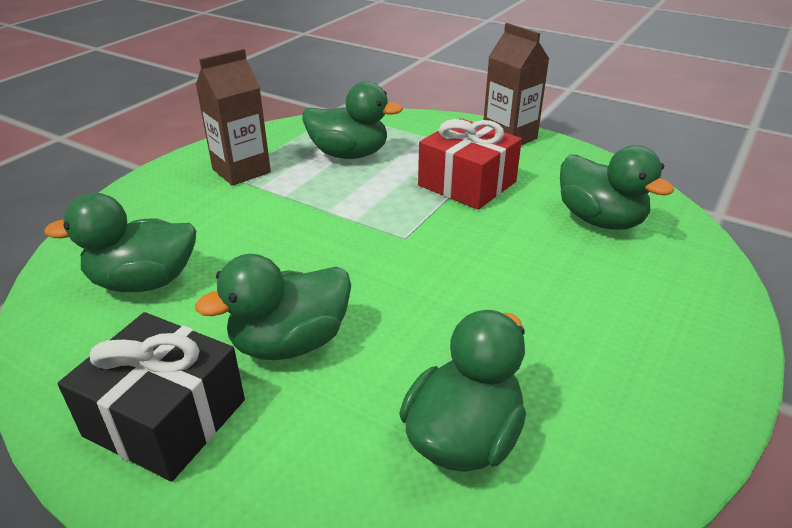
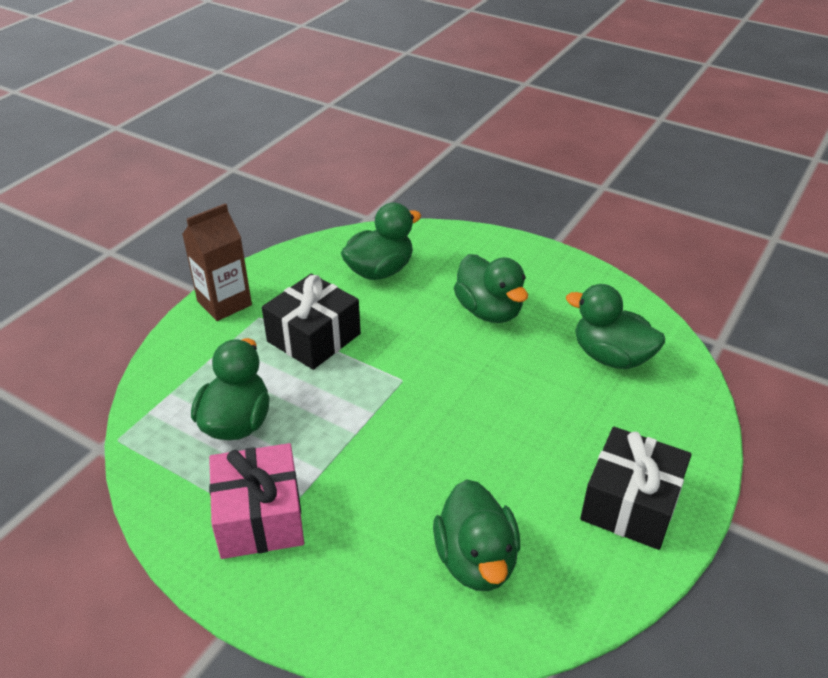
camera: 90 degrees left, 5 degrees up
(241, 171) = (259, 517): brown carton -> pink gift
(290, 343) = (544, 443): green duck -> green duck (489, 311)
(467, 183) = (313, 337): red gift -> black gift

